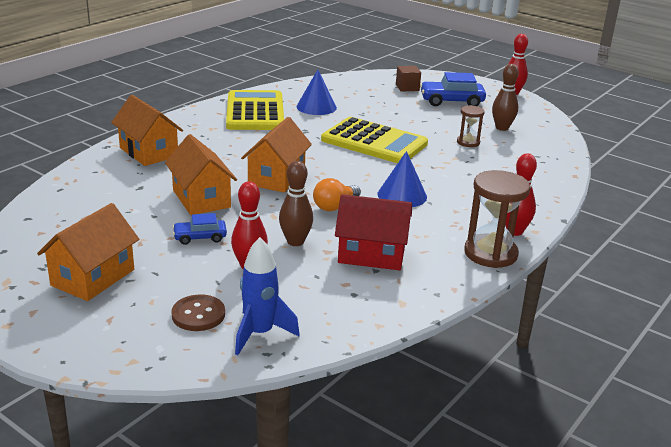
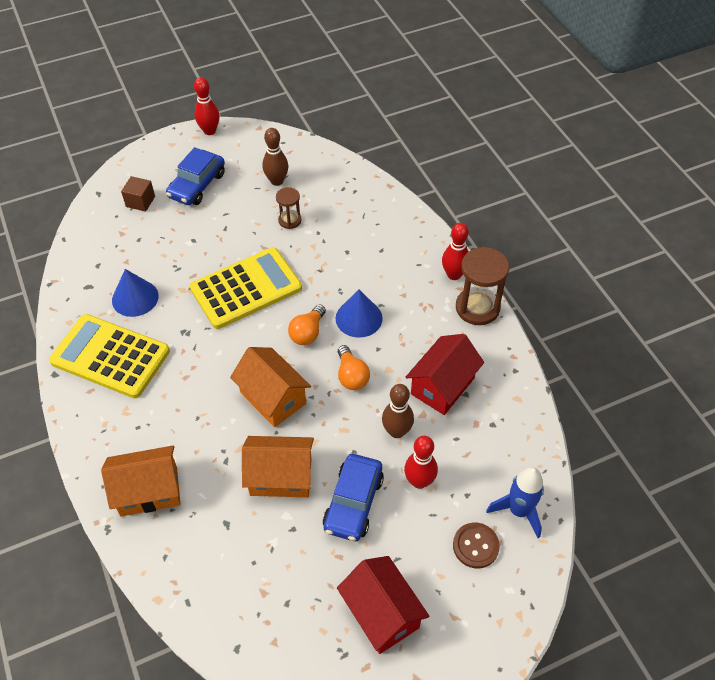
camera: 60 degrees left, 25 degrees up
(93, 277) = (381, 613): orange house -> red house
(200, 237) = (353, 503): blue car -> blue car, size x1.73
(359, 176) = (308, 333): none -> orange light bulb

